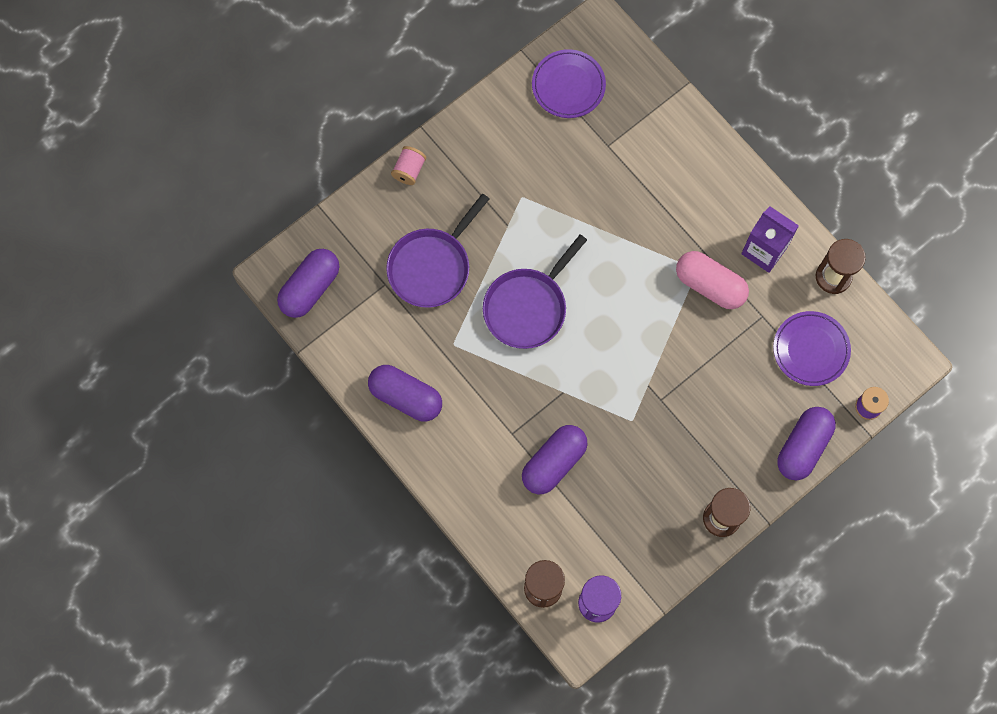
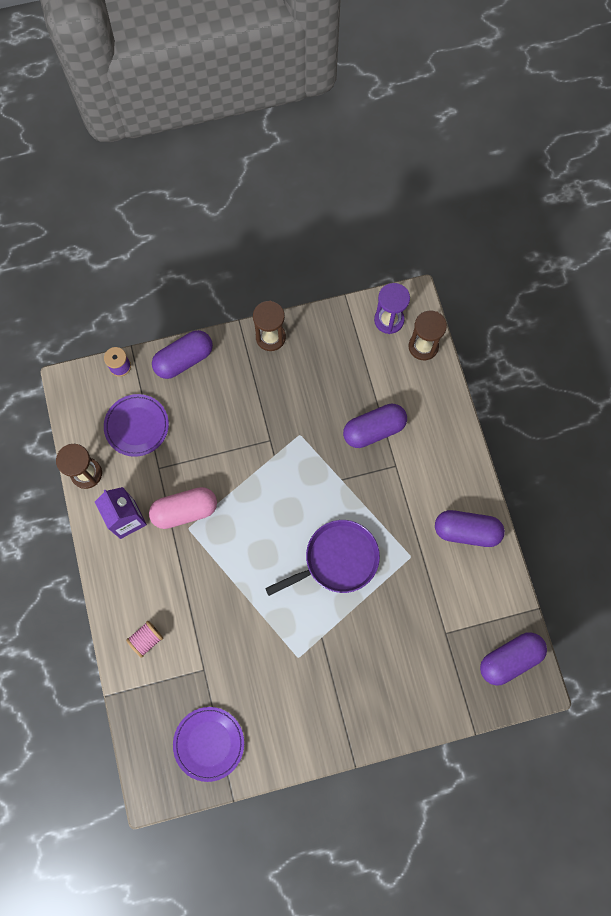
camera: 155 degrees left, 0 degrees up
(406, 397) = (466, 531): purple capsule -> purple capsule turned 45 degrees counterclockwise
(409, 170) = (383, 728): pink spool -> pink spool (146, 639)
(432, 267) = (400, 630): purple pan -> none
(710, 285) = (185, 511): pink capsule -> pink capsule turned 75 degrees counterclockwise

